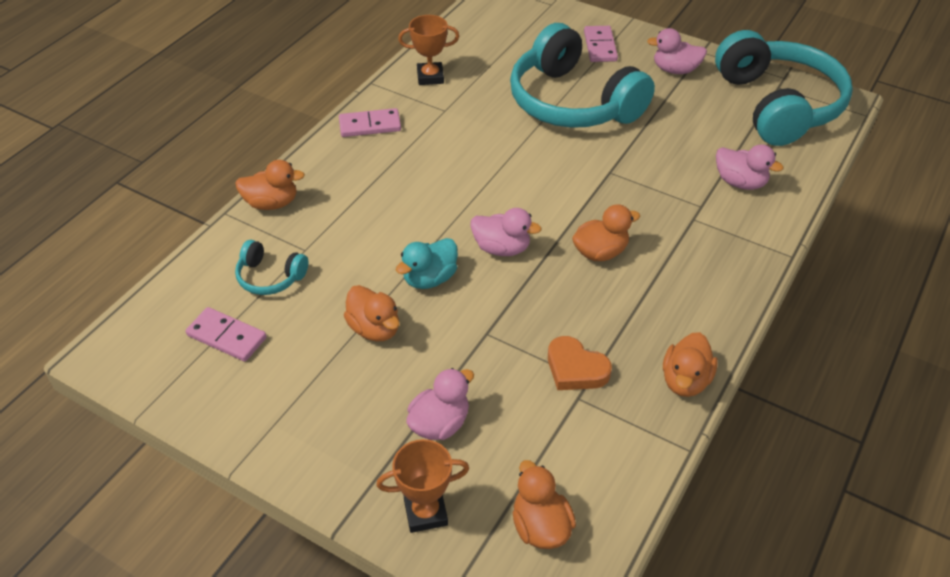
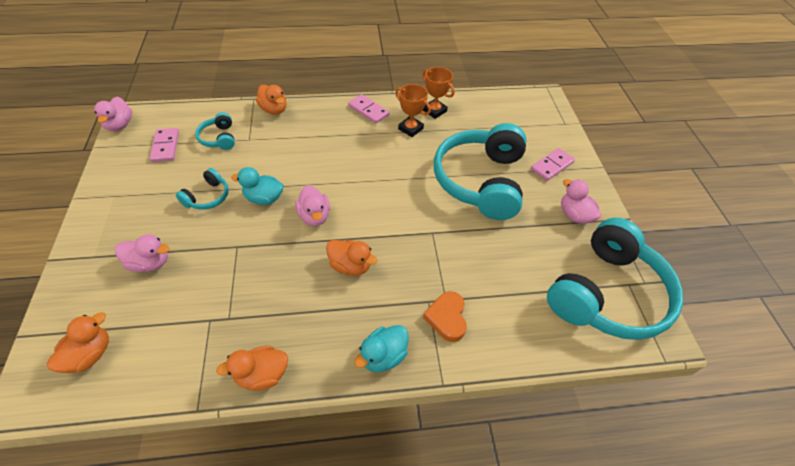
camera: 50 degrees right, 5 degrees up
(374, 329) = (207, 197): orange duck -> turquoise headphones
(425, 512) = (78, 292): orange trophy -> orange trophy (410, 129)
(575, 369) = (234, 306): orange heart -> orange heart (447, 318)
(731, 281) = (383, 356): none -> turquoise duck
(740, 182) = (493, 311): pink duck -> pink duck (120, 125)

